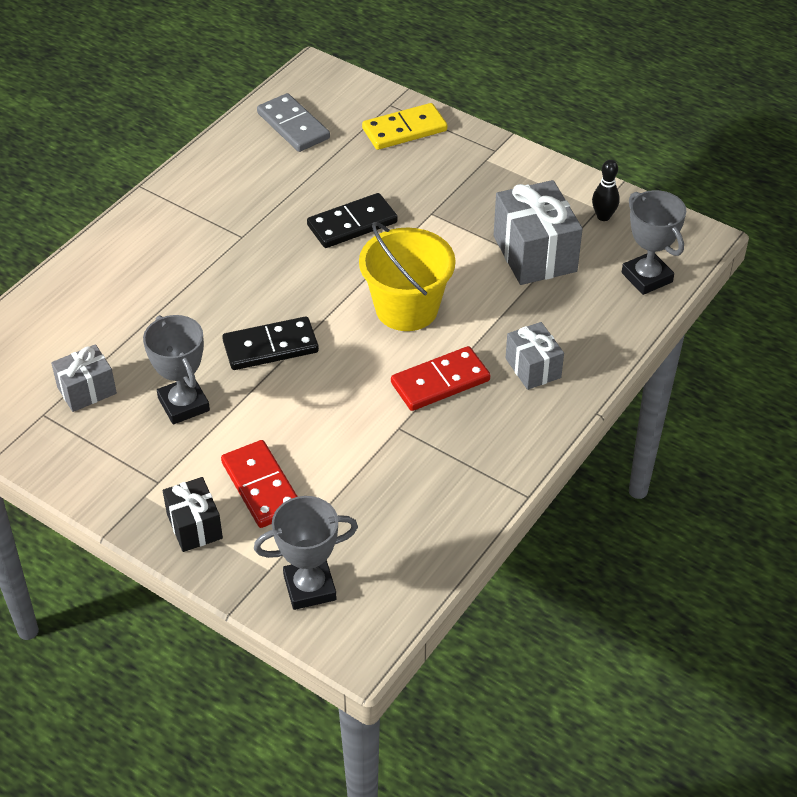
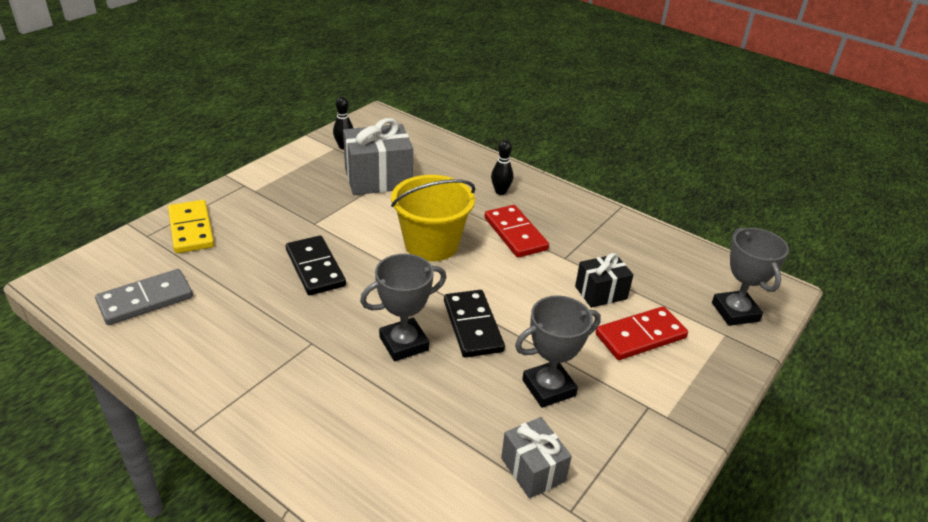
camera: 90 degrees left, 10 degrees down
(194, 526) = (694, 380): black gift -> black gift (601, 293)
(533, 368) = (500, 191): grey gift -> black bowling pin
(647, 277) = (413, 138): grey trophy -> grey trophy (404, 343)

